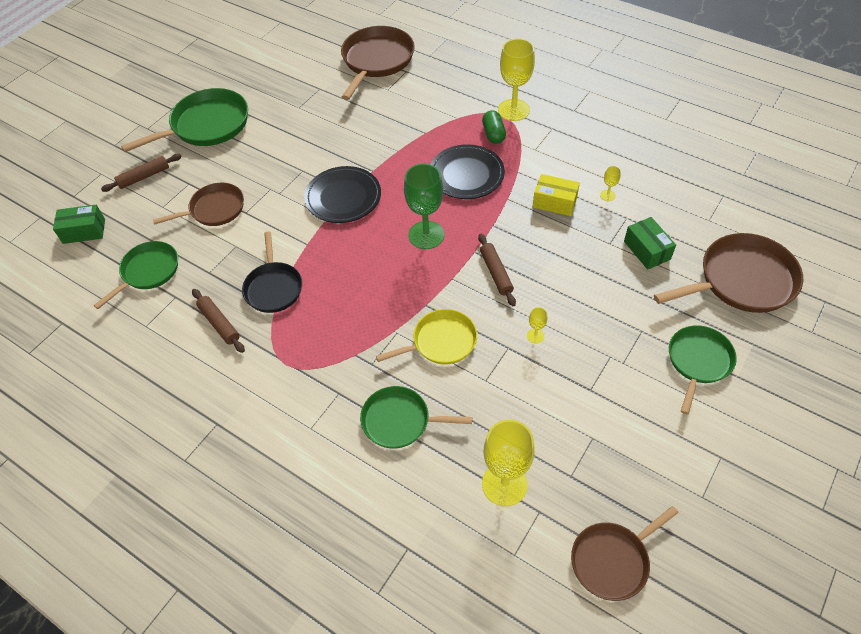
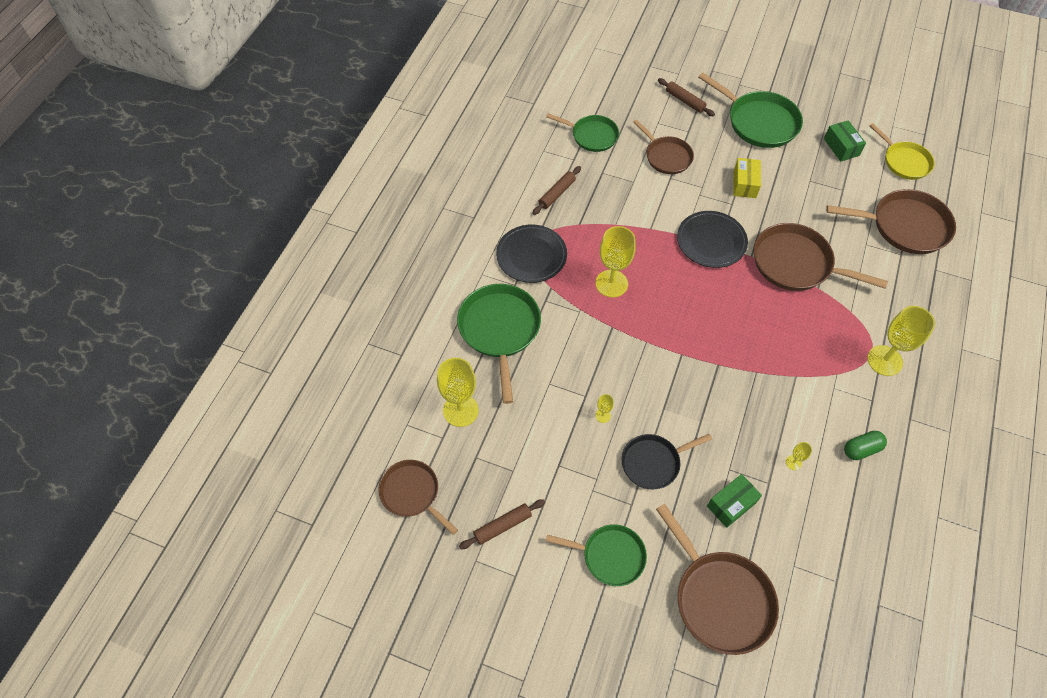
camera: 75 degrees right, 5 degrees up
(84, 231) = (618, 85): green box -> green box (841, 147)
(273, 288) = (599, 218): black pan -> black pan (653, 463)
(368, 294) = (611, 283): none -> yellow goblet
(392, 141) = (796, 263): none -> brown pan
(399, 421) = (499, 330): green pan -> green pan, size x1.56
(426, 235) = (689, 313): green goblet -> none
(441, 342) = (578, 345): yellow pan -> yellow pan (904, 162)
(466, 175) = (775, 332): black plate -> black plate (531, 256)
(493, 134) = (840, 347): green capsule -> green capsule (861, 449)
(496, 273) = (662, 375): brown rolling pin -> brown rolling pin (502, 526)
(554, 202) = (766, 414): yellow box -> yellow box (744, 184)

